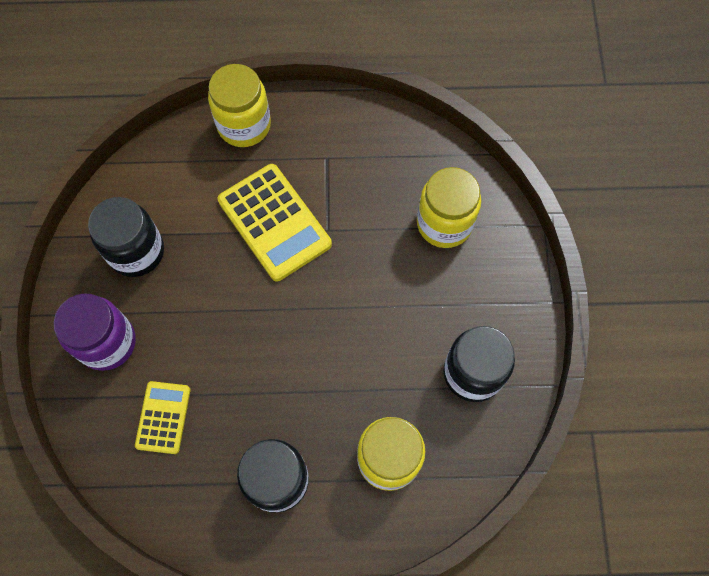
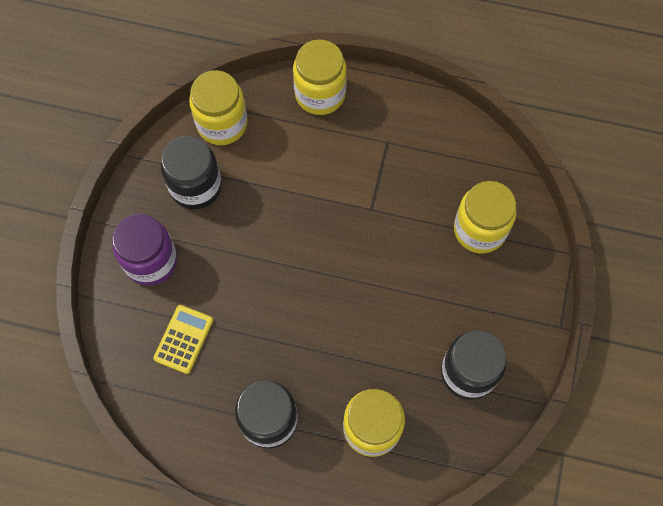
camera: 15 degrees right, 0 degrees up
(148, 179) = (222, 124): none -> yellow jar
(274, 222) = (325, 190): yellow calculator -> none

